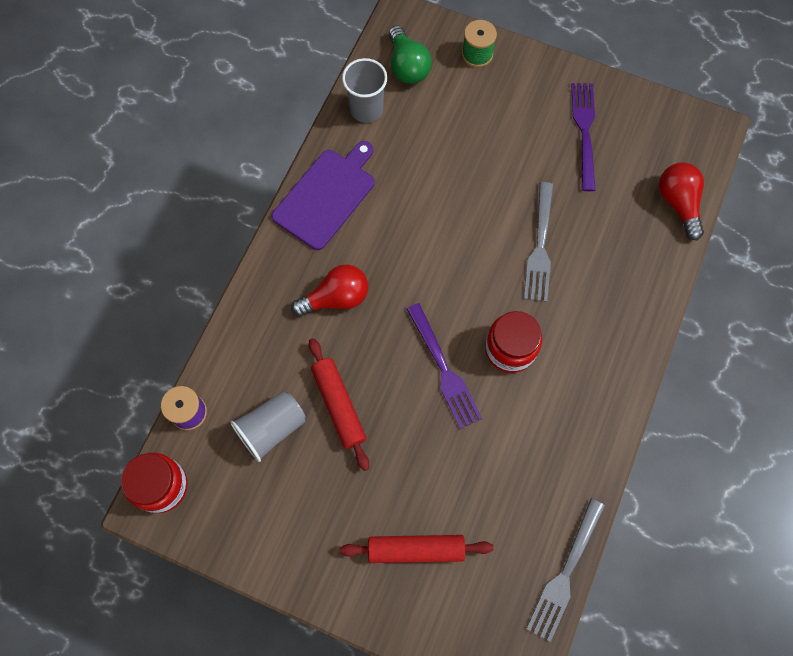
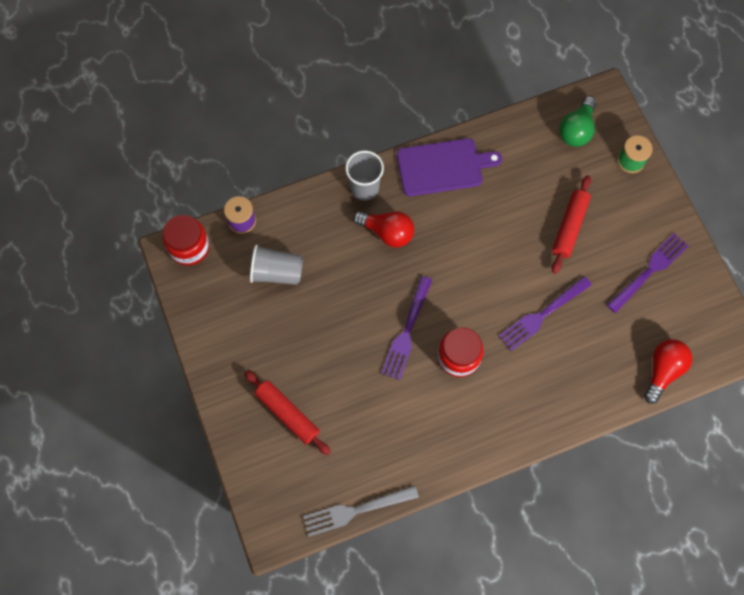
camera: 45 degrees right, 0 degrees up
(339, 405) = (326, 294): red rolling pin -> red rolling pin (569, 227)
(366, 109) = (522, 135): grey cup -> grey cup (364, 188)
(540, 246) = (542, 314): grey fork -> purple fork

